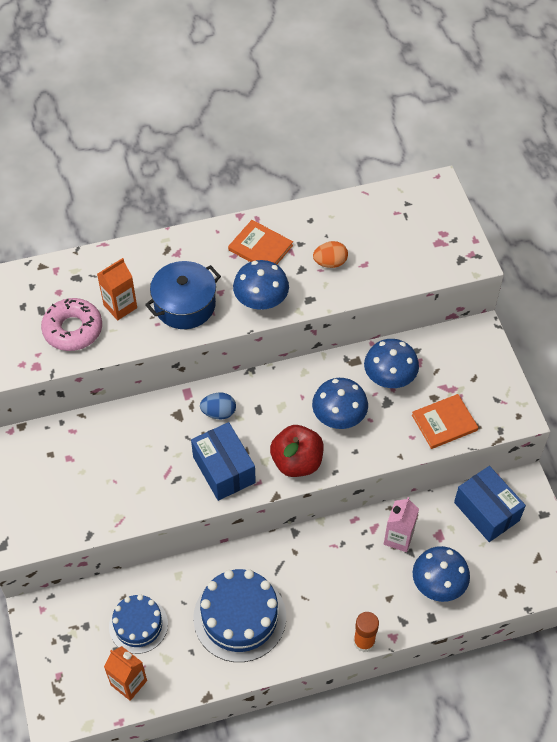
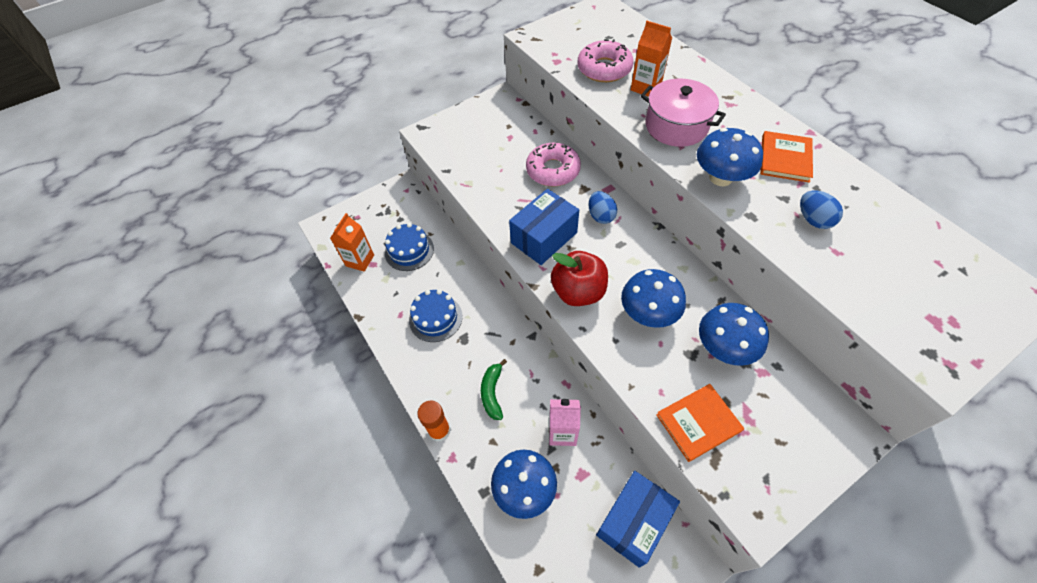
camera: 75 degrees right, 0 degrees up
(139, 433) = (553, 170): none -> pink donut
(185, 305) = (676, 126): blue pot -> pink pot
(239, 617) = (435, 318): blue cake -> blue cake, size x0.63
(330, 263) = (813, 220): orange egg -> blue egg
(342, 585) = (492, 393): none -> green banana
(444, 423) = (698, 423): orange book -> orange book turned 75 degrees counterclockwise

